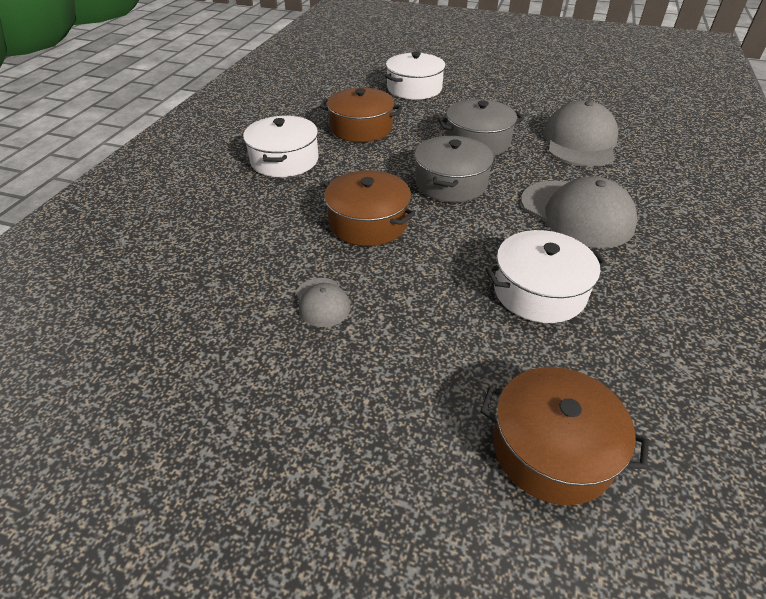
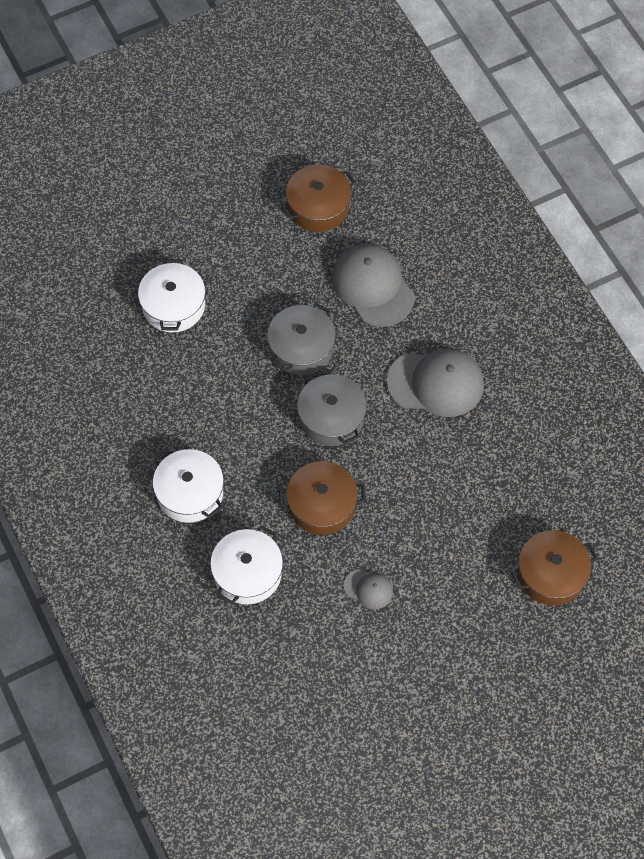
camera: 45 degrees left, 20 degrees up
(361, 128) = (197, 404): brown pot -> brown pot (318, 206)
(539, 291) = (470, 477): white pot -> white pot (247, 573)

